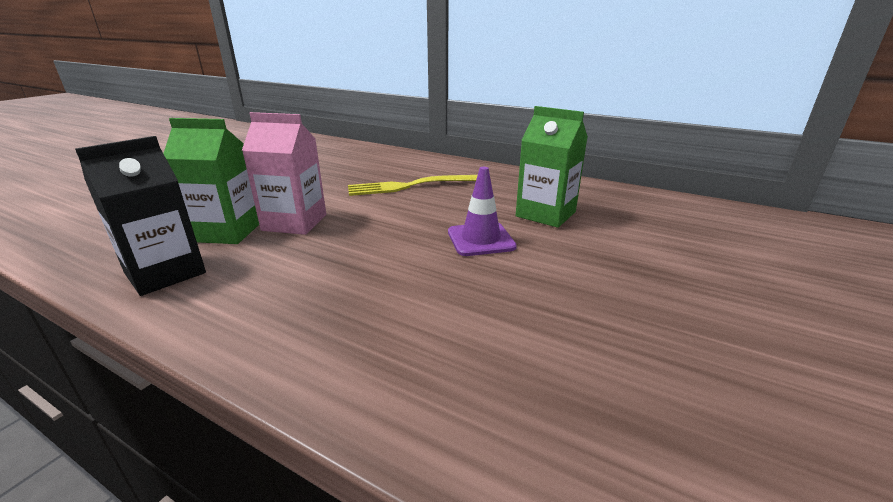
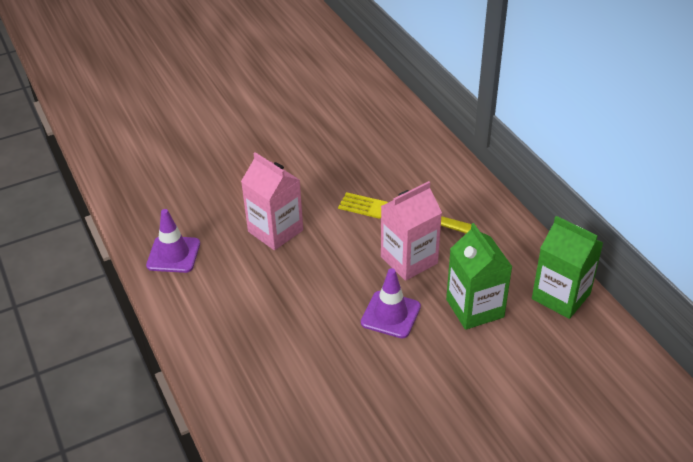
camera: 35 degrees right, 15 degrees up
(165, 273) = (173, 254): black carton -> purple traffic cone
(227, 232) = (226, 223): green carton -> green carton (561, 296)
(452, 205) = (409, 260): none -> pink carton

